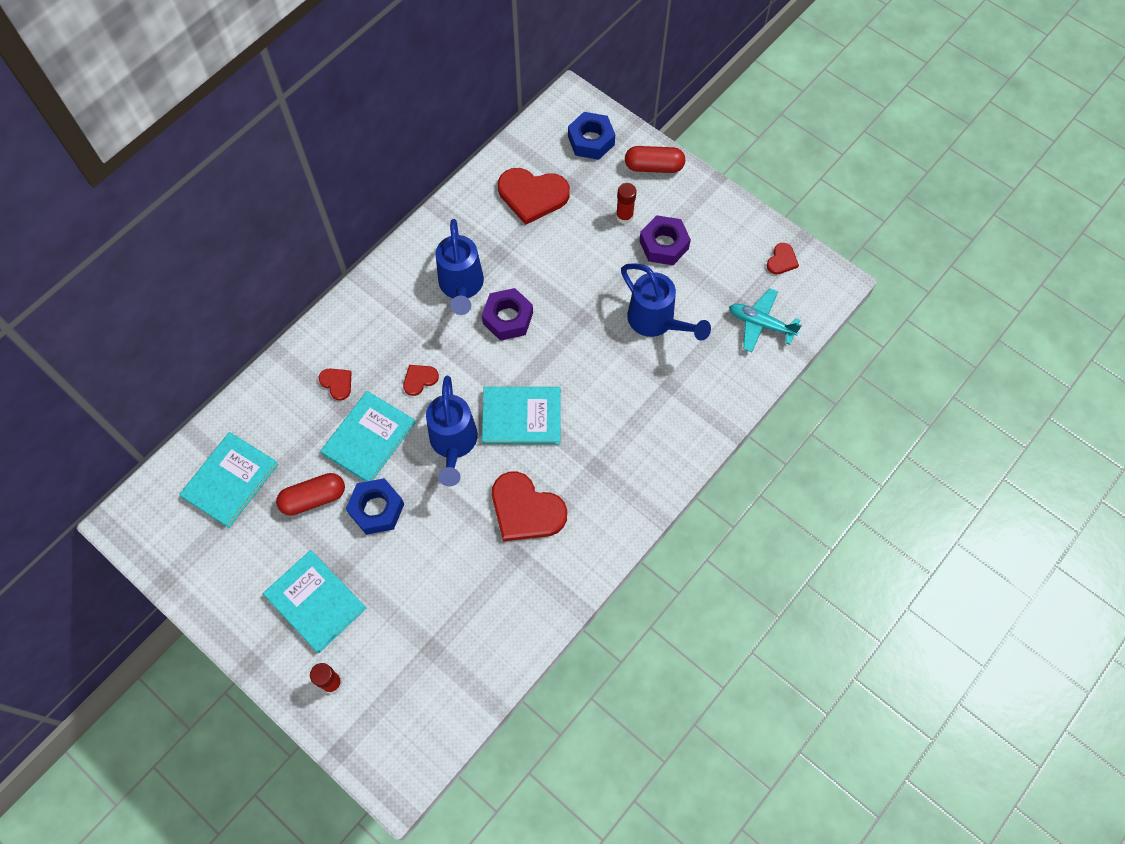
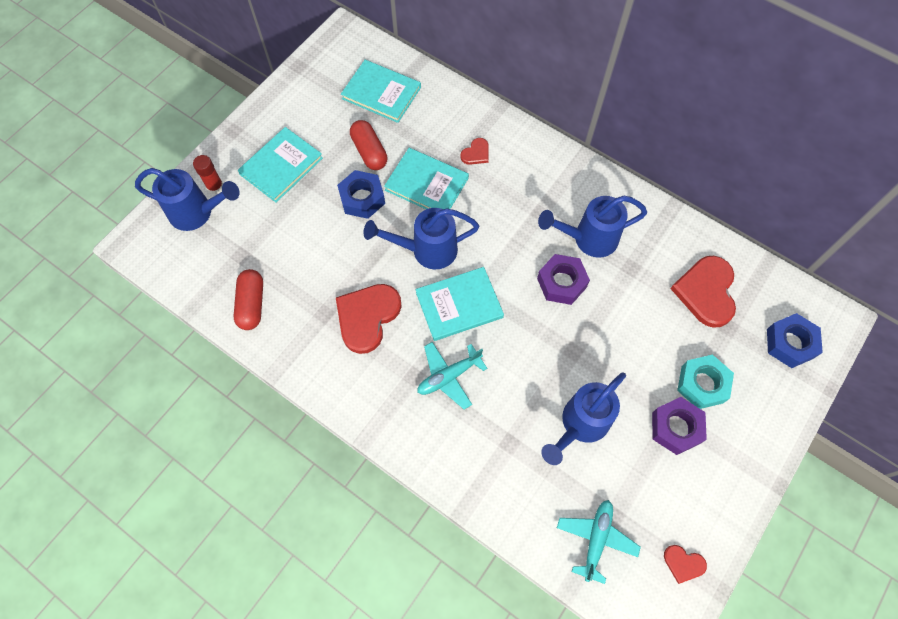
camera: 85 degrees right, 0 degrees up
(366, 703) = (198, 213): none -> blue watering can
(419, 379) = (487, 216): red heart -> none
(521, 417) = (459, 305): turquoise book -> turquoise book turned 75 degrees clockwise
(599, 433) = (449, 376): none -> turquoise plane
(624, 216) = (702, 384): red glue stick -> turquoise nut
(654, 166) = (774, 412): red capsule -> red capsule (252, 304)

